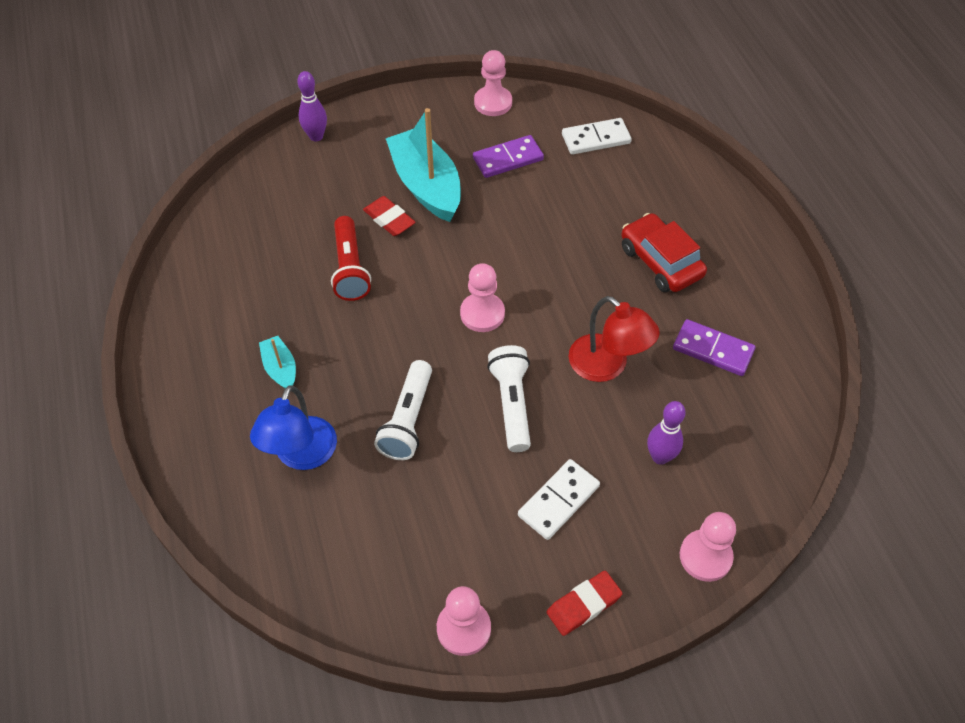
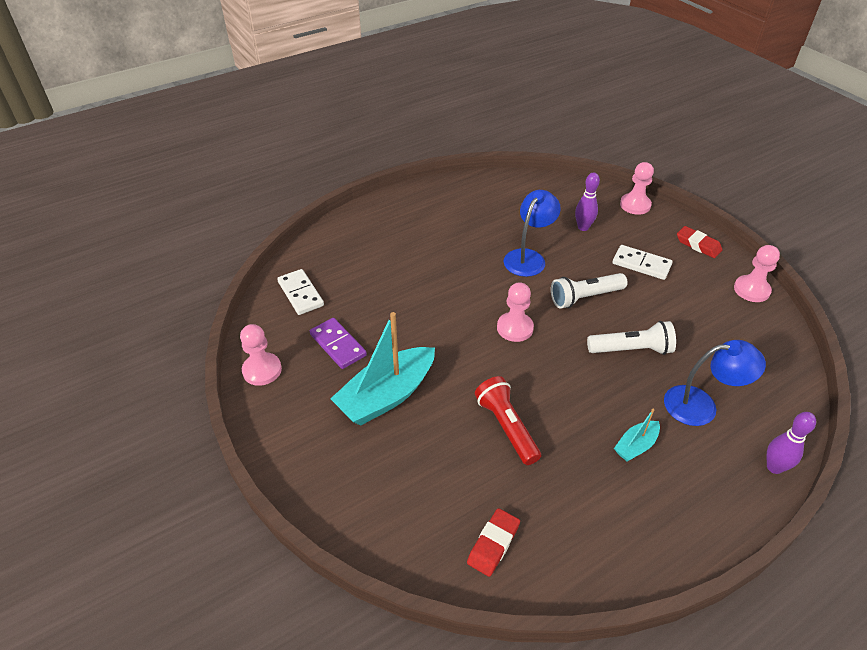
camera: 105 degrees left, 10 degrees down
(316, 136) = (338, 512): purple bowling pin -> purple bowling pin (774, 467)
(350, 268) = (506, 427): red flashlight -> red flashlight turned 90 degrees counterclockwise
(389, 219) = (438, 413): red eraser -> red eraser (493, 544)
(607, 366) = (528, 257): red lamp -> blue lamp
(660, 262) = (424, 244): red car -> none
(713, 350) = (491, 214): purple domino -> none

